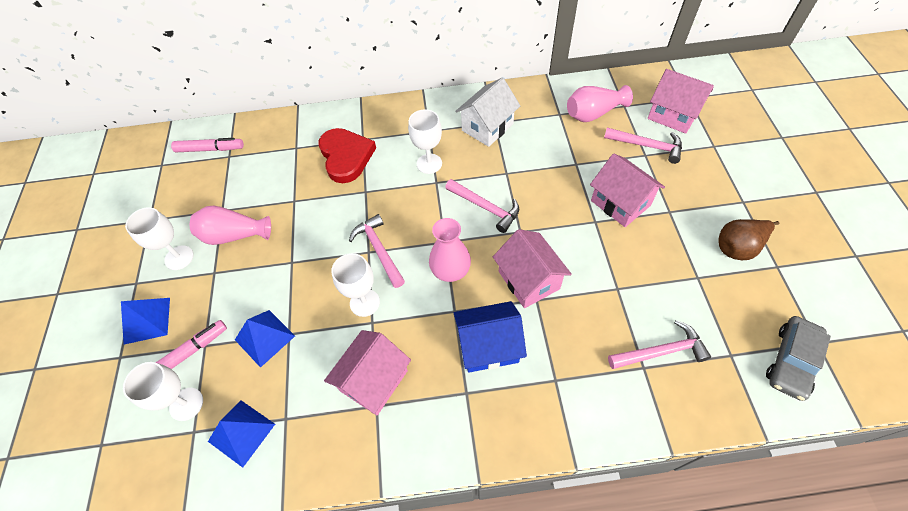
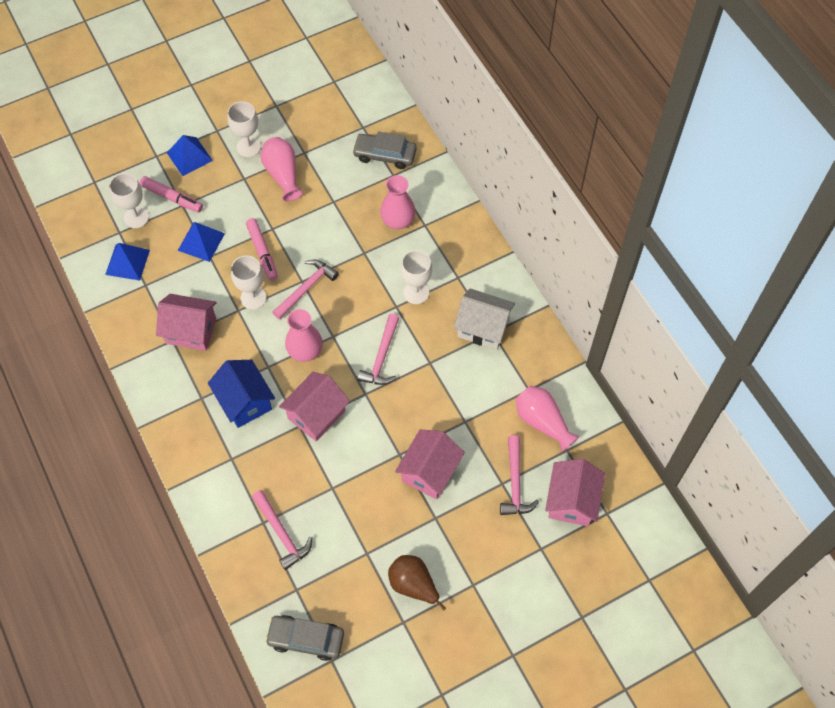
camera: 65 degrees right, 5 degrees up
(210, 149) = (365, 109): pink marker -> pink marker (262, 252)
(270, 148) = (385, 155): none -> grey car
(346, 157) = (398, 220): red heart -> pink vase

